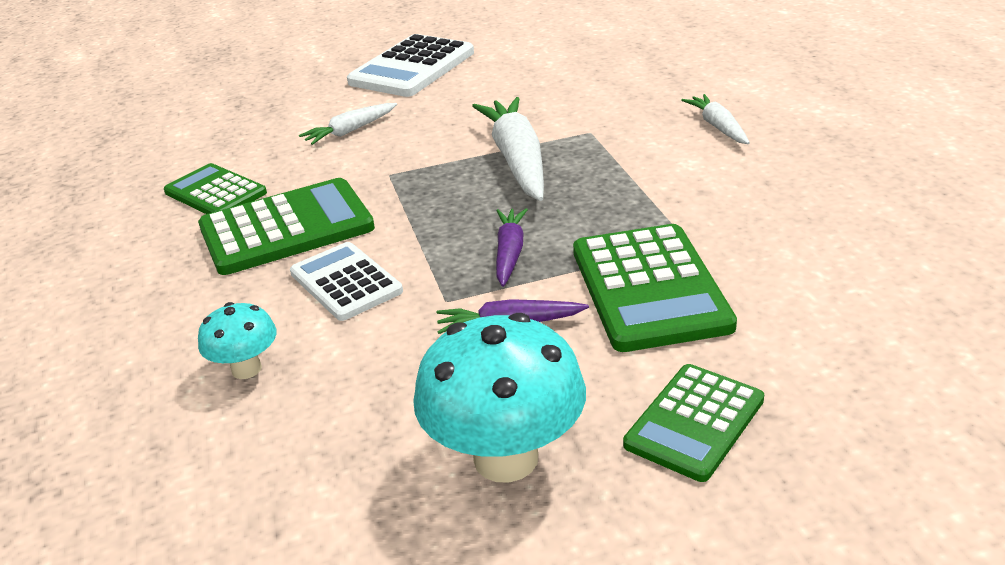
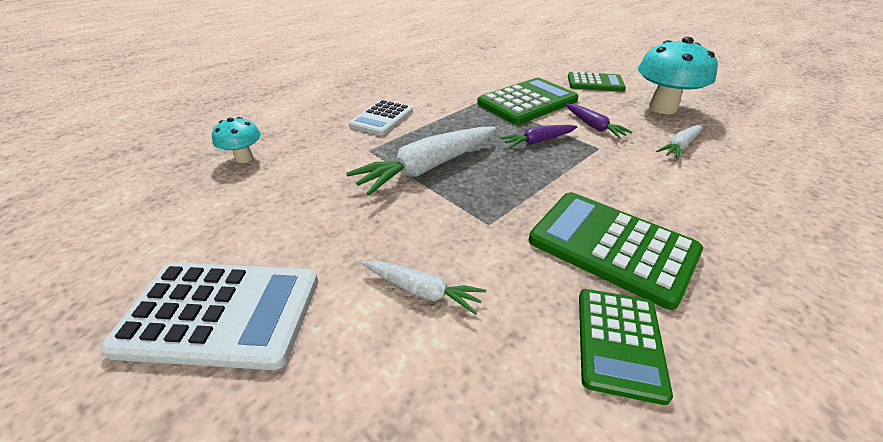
camera: 120 degrees left, 5 degrees up
(246, 369) = (734, 190): turquoise mushroom -> turquoise mushroom (244, 158)
(346, 282) = (629, 187): white calculator -> white calculator (382, 118)
(718, 127) = (346, 111): white carrot -> white carrot (680, 146)

